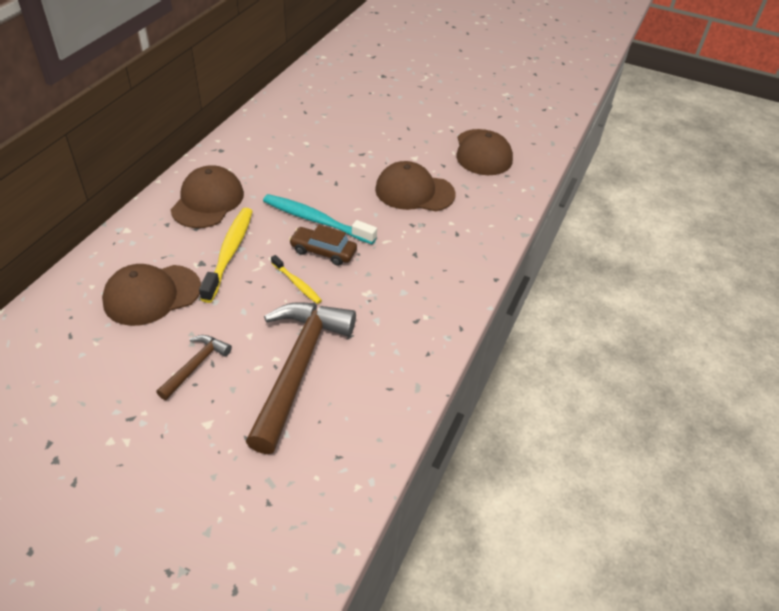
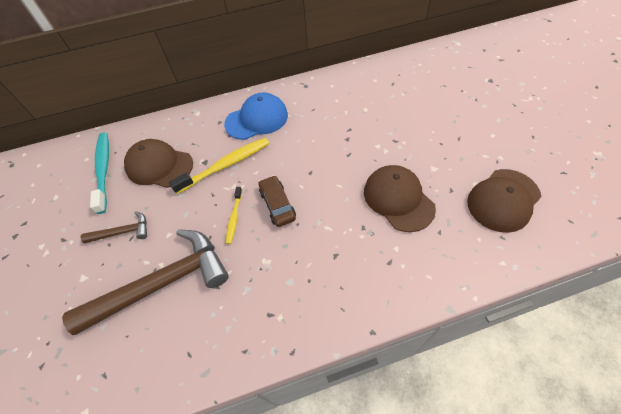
camera: 55 degrees right, 10 degrees up
(208, 201) = (257, 119): brown cap -> blue cap
(316, 220) = (301, 176): turquoise toothbrush -> turquoise toothbrush (103, 170)

